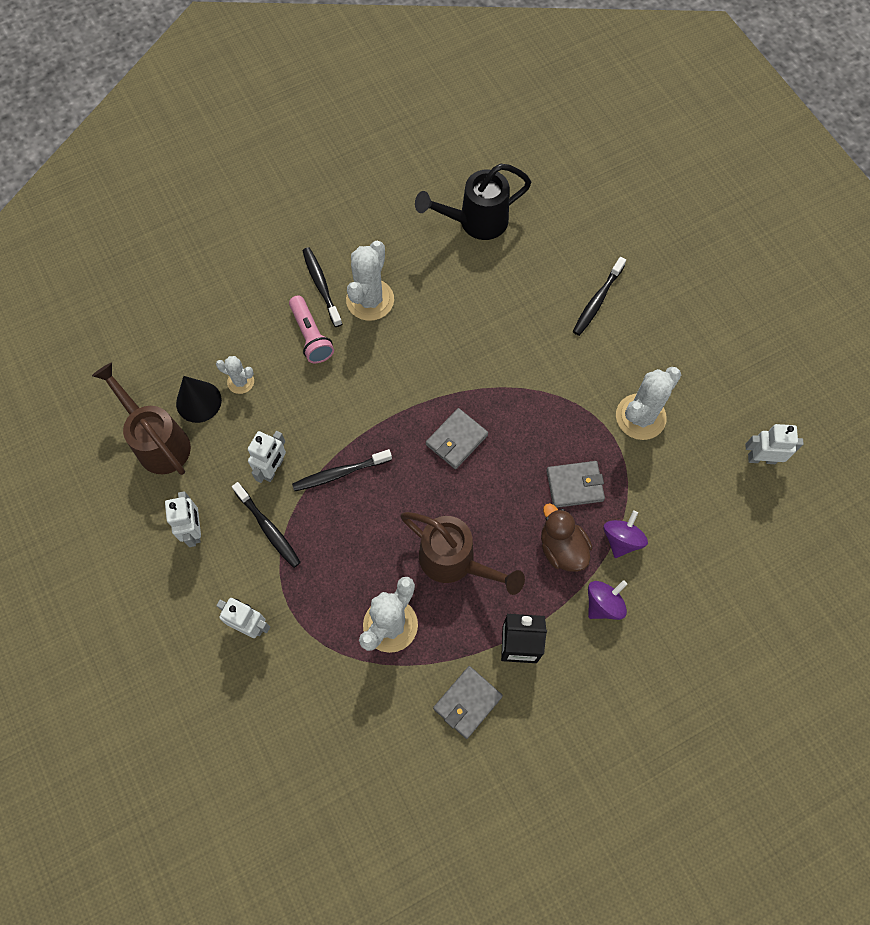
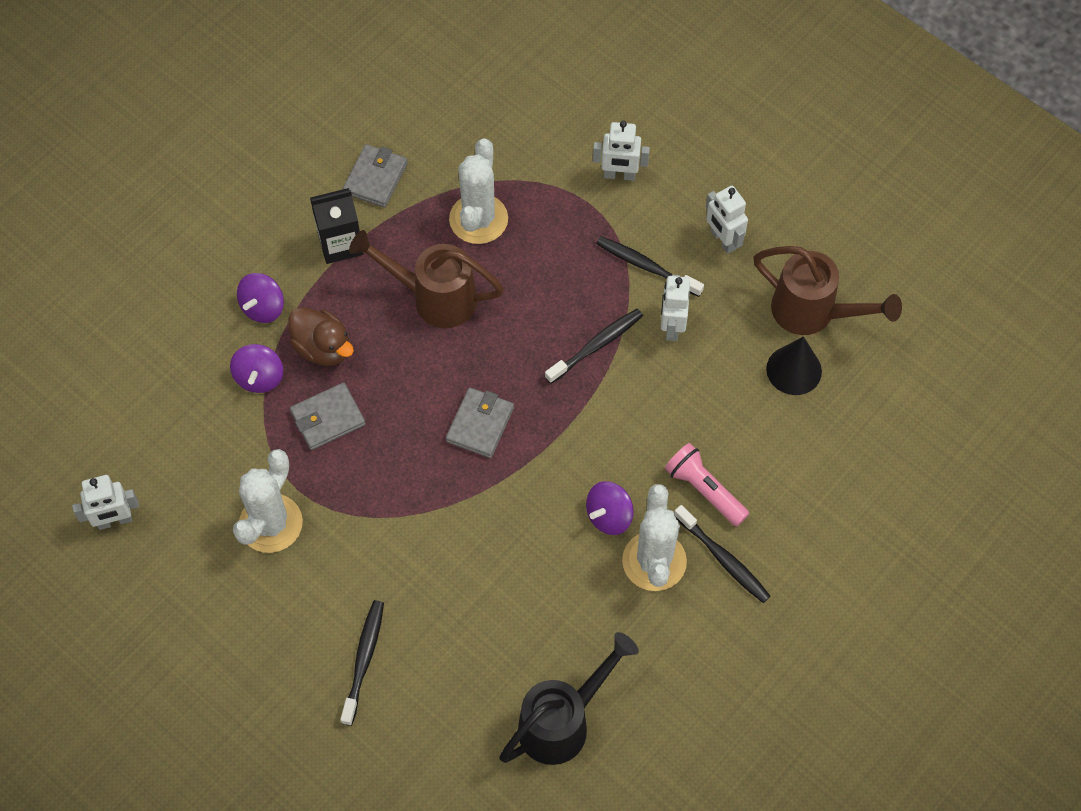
camera: 160 degrees right, 5 degrees down
(240, 381) = (759, 408): white cactus -> none
(388, 340) = (609, 516): none -> purple spinning top

